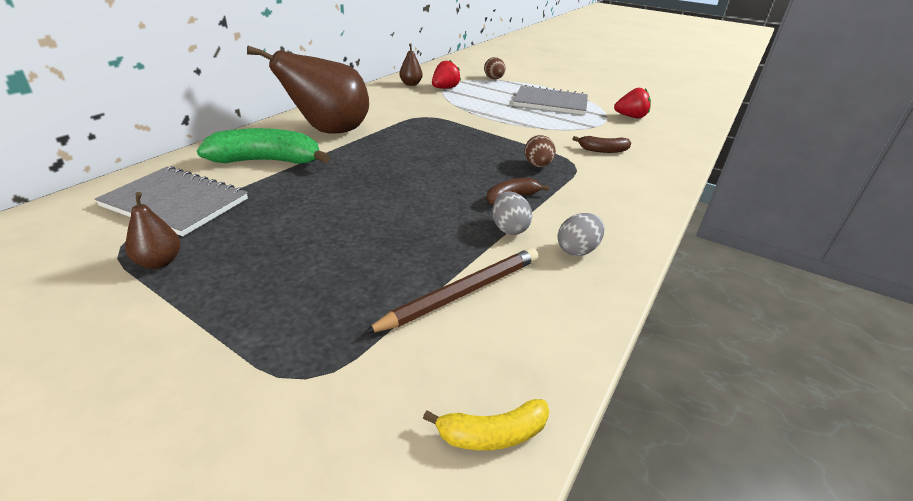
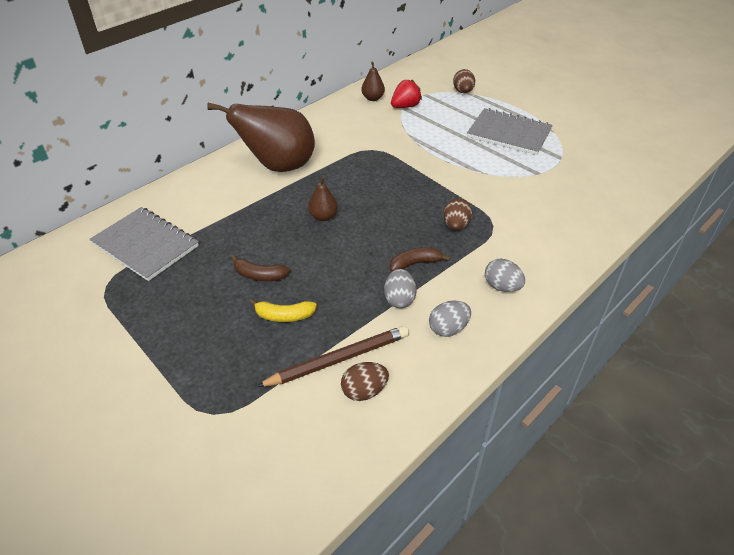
camera: 15 degrees right, 10 degrees up
(159, 262) = (131, 304): brown pear -> brown pear (323, 217)
(267, 161) = (220, 202): green banana -> none
(492, 434) = (320, 474): yellow banana -> yellow banana (284, 316)
(510, 323) = (364, 391): none -> brown egg
(603, 150) = (531, 209): brown banana -> brown banana (259, 275)
(612, 209) = (502, 287): none -> grey egg
(631, 117) = (587, 160): red strawberry -> none

